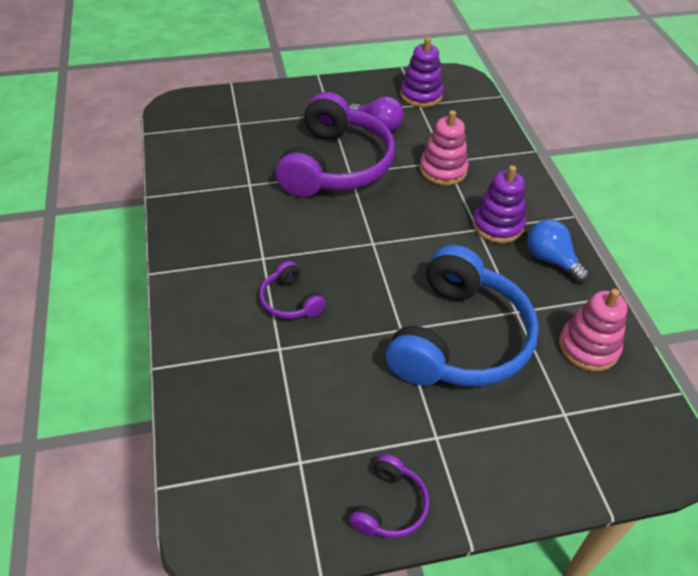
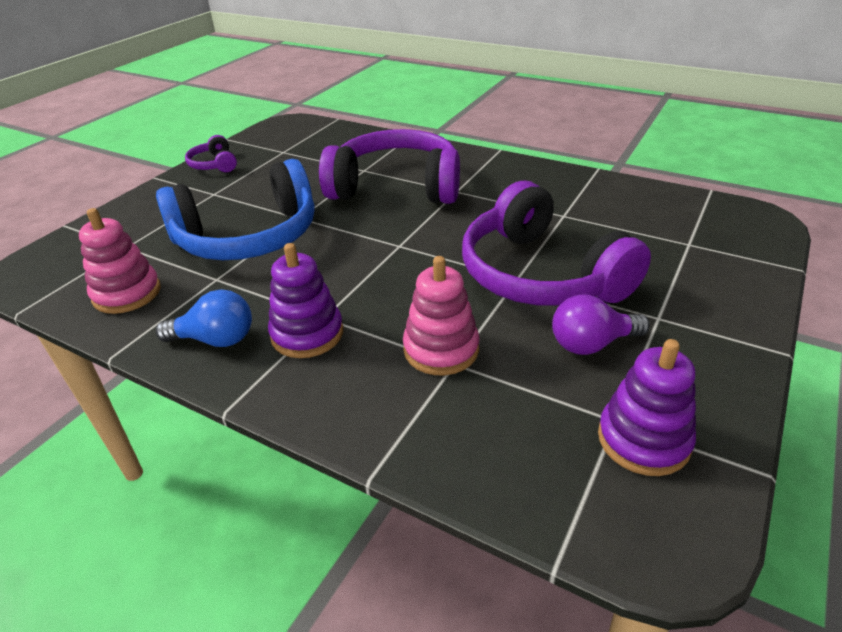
camera: 135 degrees right, 10 degrees down
(290, 301) = (396, 186): purple headphones -> purple headphones, size x2.26
(459, 338) = (248, 237): blue headphones -> blue headphones turned 90 degrees counterclockwise

